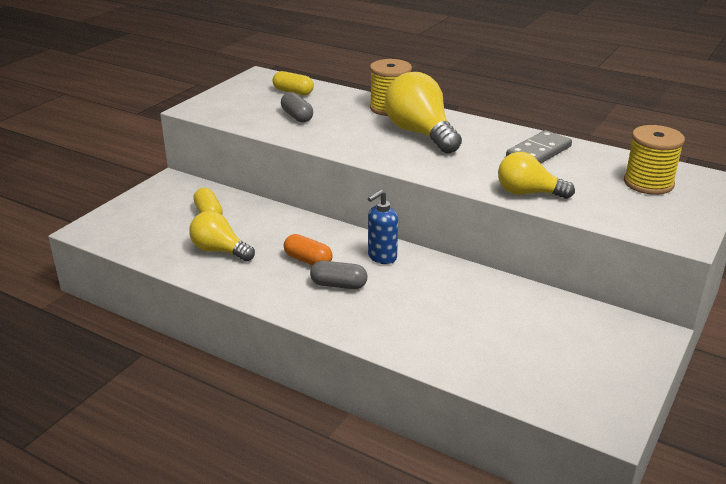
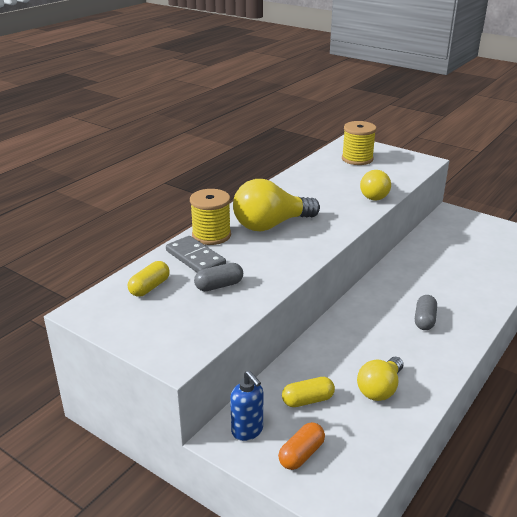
camera: 85 degrees left, 0 degrees up
(308, 260) = (390, 335): orange capsule -> orange capsule (301, 454)
(382, 257) = (381, 297): blue soap dispenser -> blue soap dispenser (247, 431)
(539, 152) = (310, 184): grey domino -> grey domino (195, 258)

